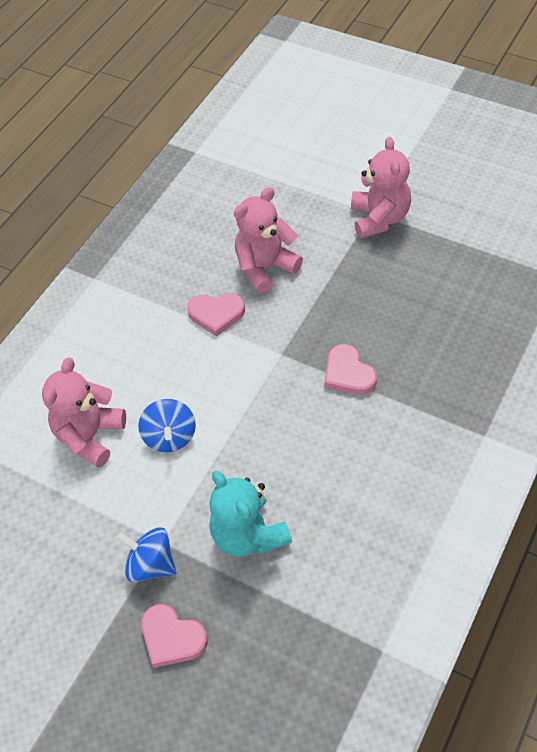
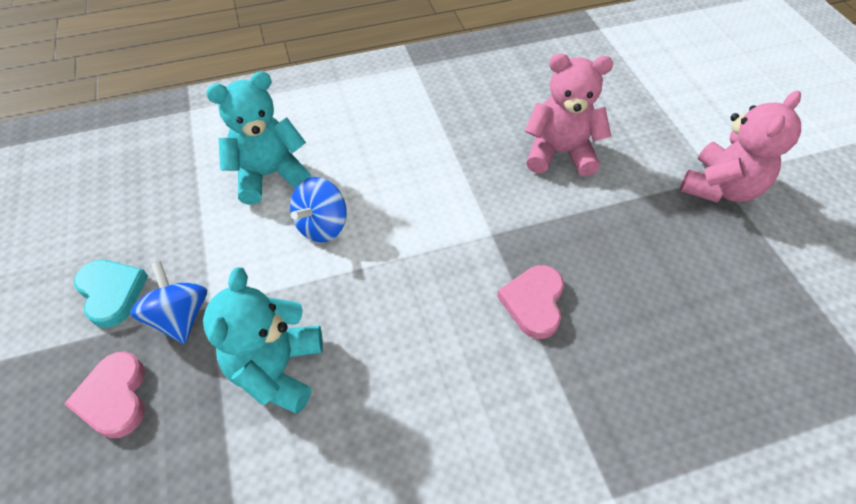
camera: 40 degrees right, 0 degrees up
(84, 594) = (112, 293): none -> turquoise heart
(90, 436) = (269, 175): pink teddy bear -> turquoise teddy bear
(216, 314) = (474, 159): pink heart -> none

